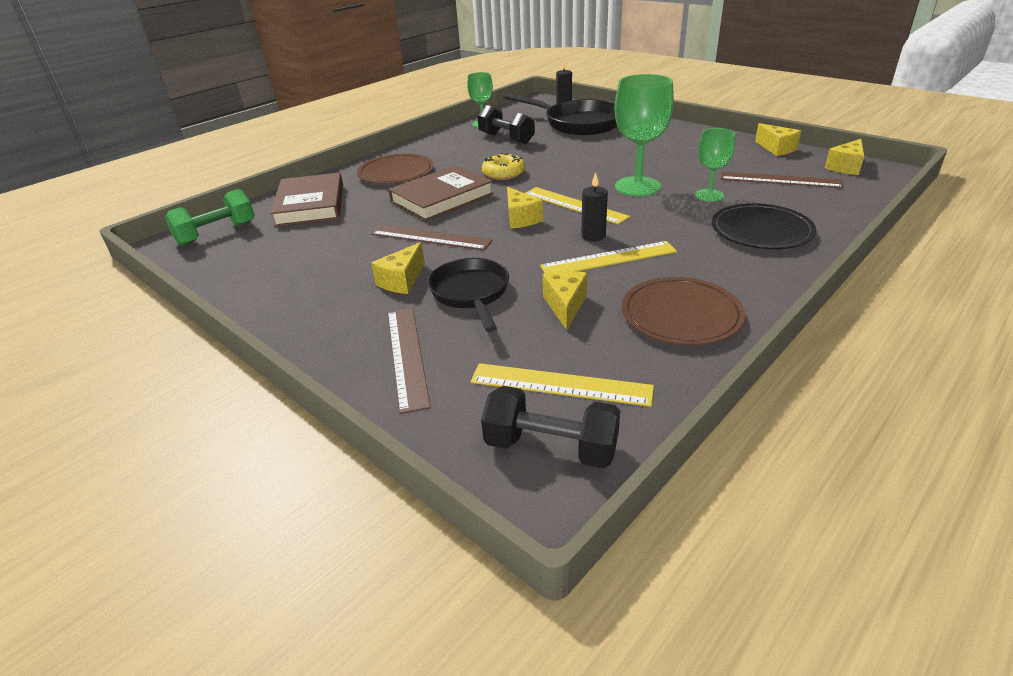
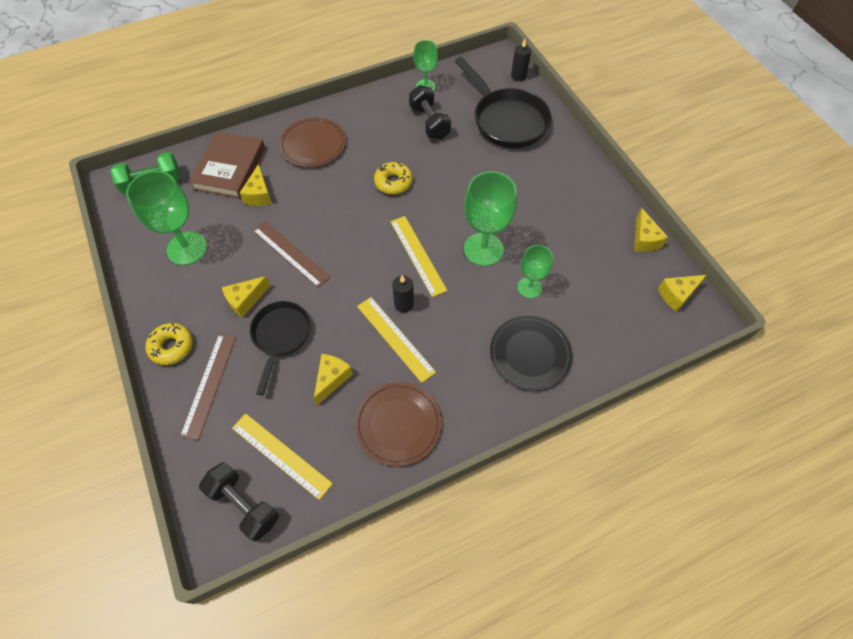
camera: 20 degrees right, 25 degrees up
(295, 265) = (187, 248): none -> green goblet
(328, 340) = (172, 347): none -> yellow donut
(442, 198) = (327, 200): brown book -> none
(520, 218) = (367, 256): yellow cheese -> yellow cheese (259, 194)
(608, 259) = (395, 338): yellow ruler -> yellow ruler turned 45 degrees clockwise
(780, 180) = (604, 290): brown ruler -> none

